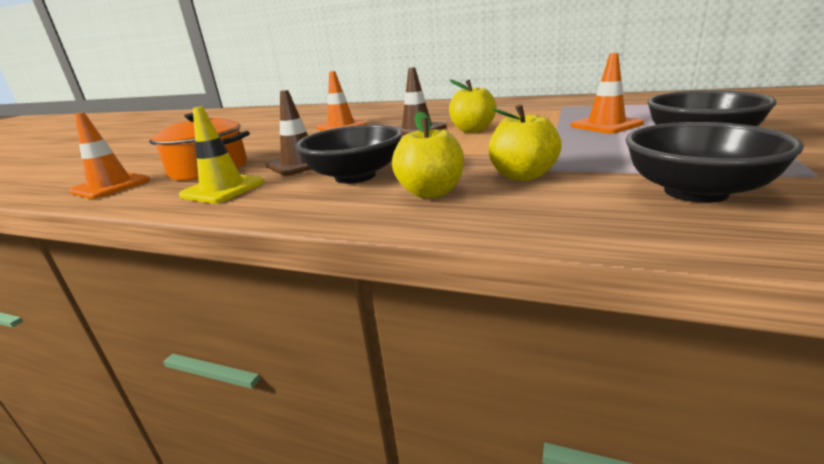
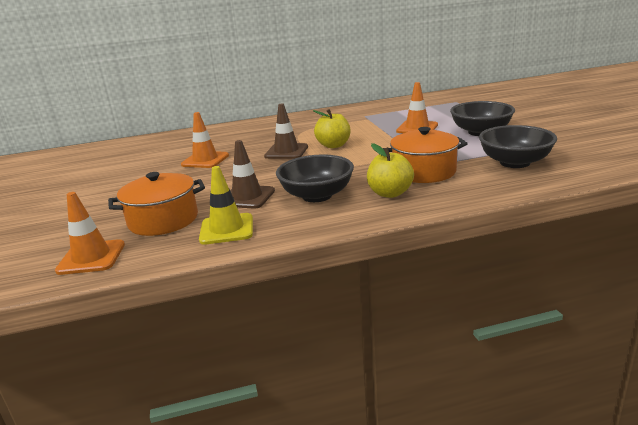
camera: 35 degrees left, 0 degrees up
(522, 176) = (424, 172): yellow apple -> orange pot

